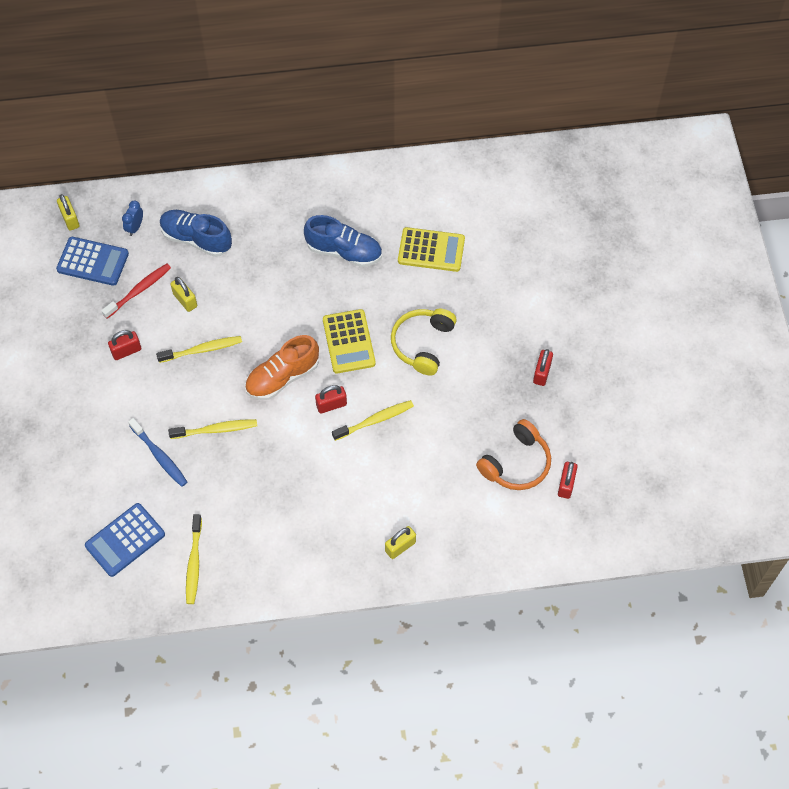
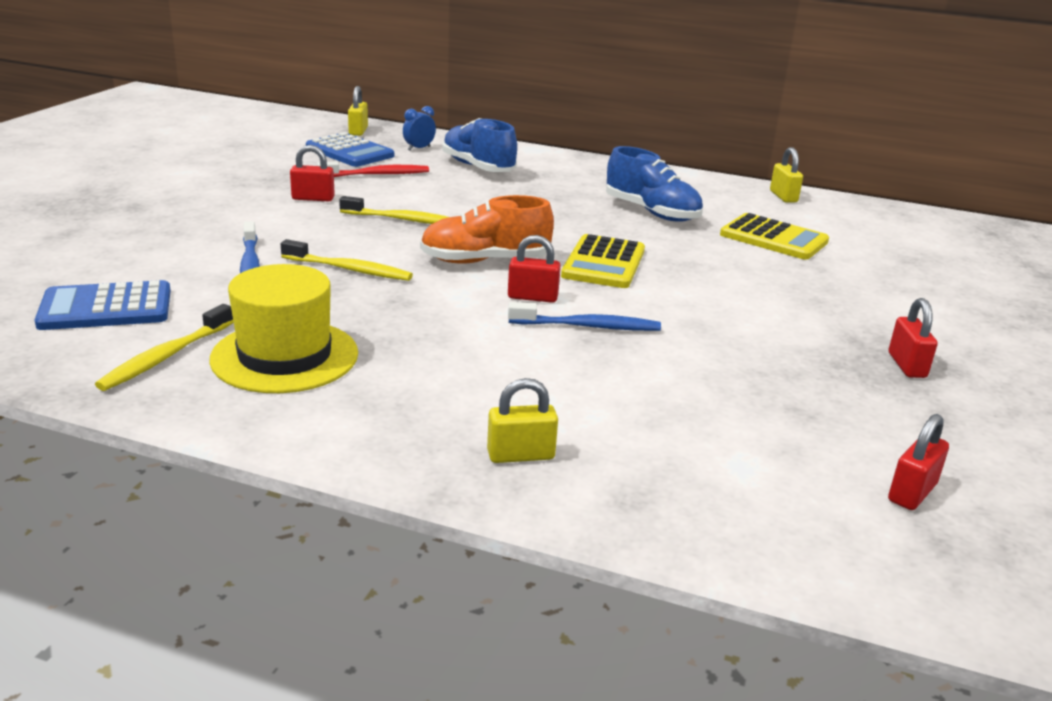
camera: 25 degrees right, 35 degrees down
(185, 300) = (422, 191): yellow padlock -> yellow padlock (783, 197)
(248, 531) = (285, 356): none -> yellow hat
(375, 420) = (588, 326): yellow toothbrush -> blue toothbrush
(422, 344) = (713, 292): yellow headphones -> none
(516, 463) = (815, 437): orange headphones -> none
(542, 373) = (907, 365): red padlock -> red padlock turned 45 degrees counterclockwise

